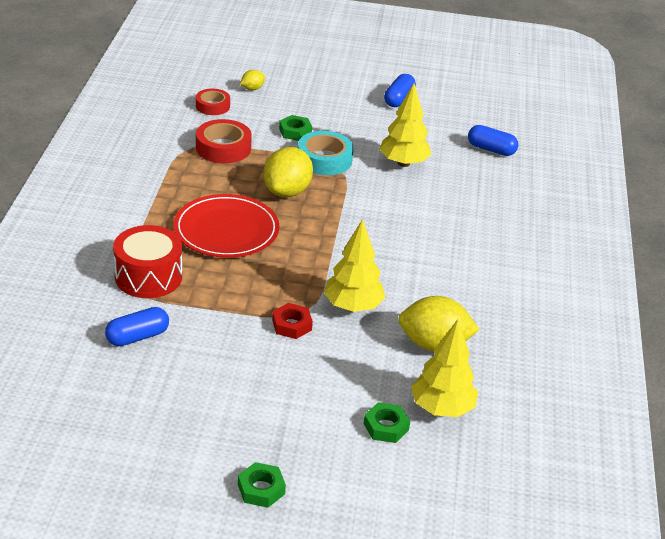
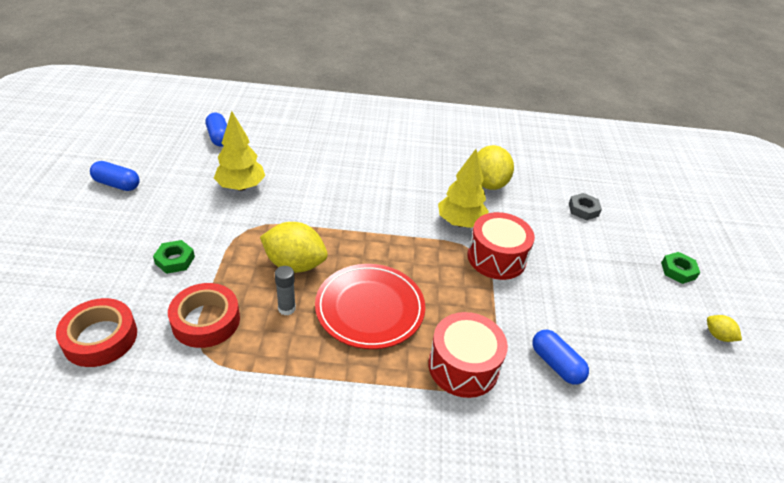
camera: 95 degrees left, 5 degrees up
(212, 106) = (100, 338): red tape -> red tape, size x1.53
(232, 186) = (286, 308): none -> grey glue stick
(252, 89) = (62, 300): yellow lemon -> yellow lemon (718, 336)
(292, 325) = (496, 258): red nut -> red drum
(324, 159) = (233, 238): turquoise tape -> none
(386, 427) = (583, 210): green nut -> grey nut
(442, 408) = (552, 184): yellow tree -> none
(491, 149) = (219, 137): blue capsule -> blue capsule turned 45 degrees counterclockwise

